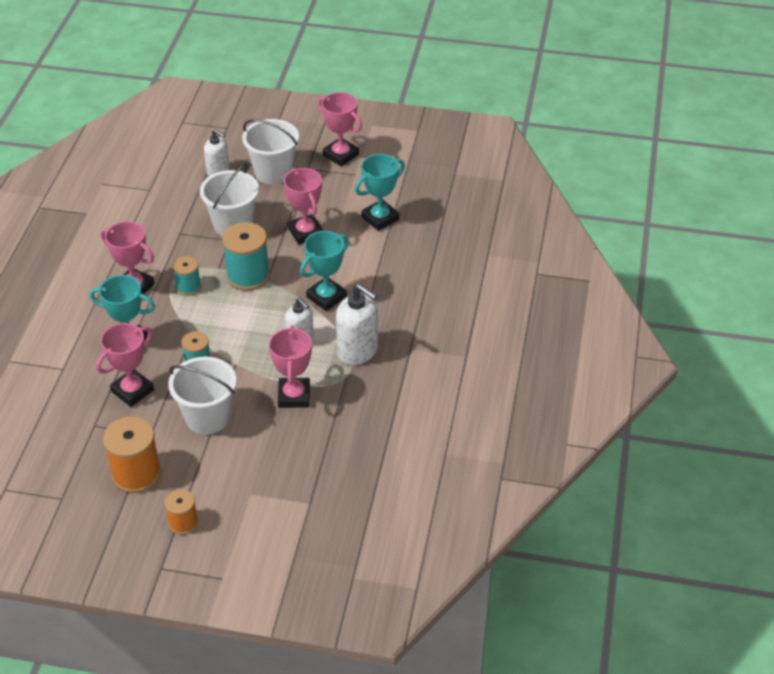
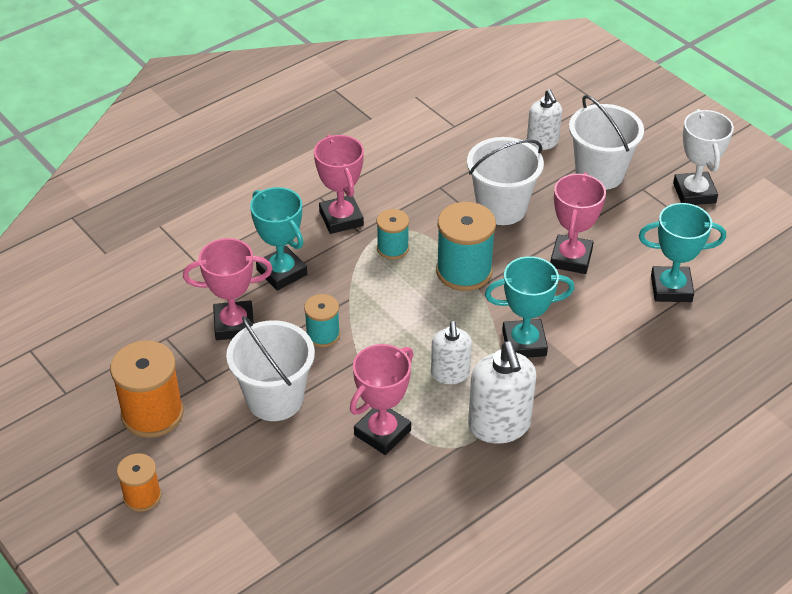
camera: 40 degrees right, 0 degrees up
(341, 155) = (694, 193): pink trophy -> white trophy

